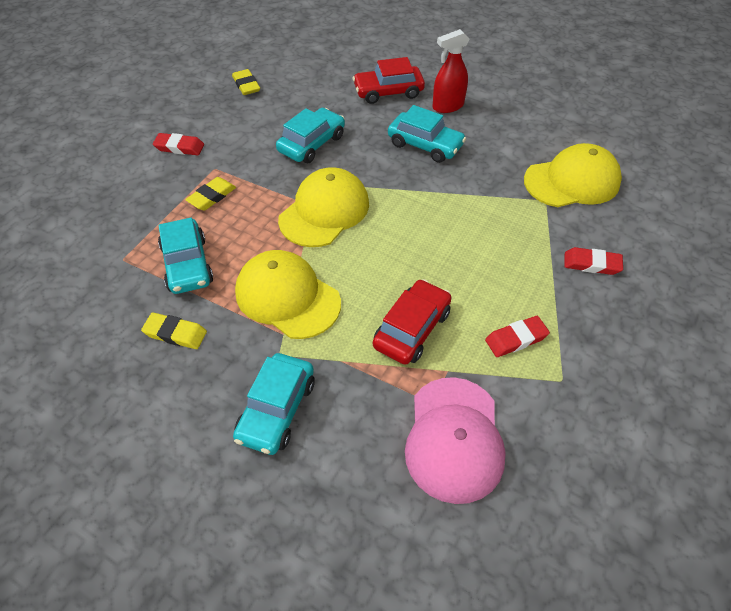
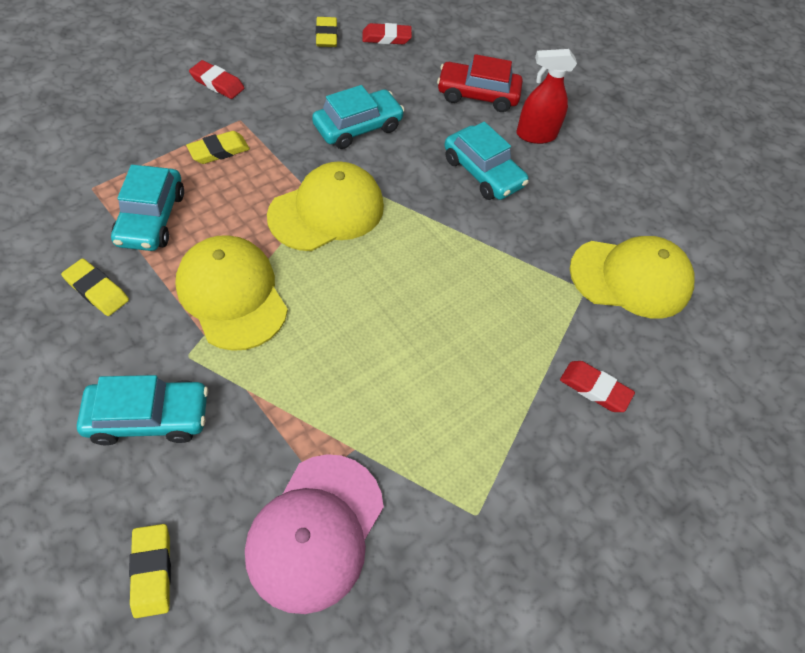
camera: 15 degrees right, 5 degrees up
(276, 410) = (149, 417): turquoise car -> turquoise car turned 135 degrees counterclockwise
(348, 518) = (152, 571): none -> yellow eraser
(412, 329) = (343, 384): red car -> none
(516, 339) = (452, 443): red eraser -> red eraser (386, 37)

